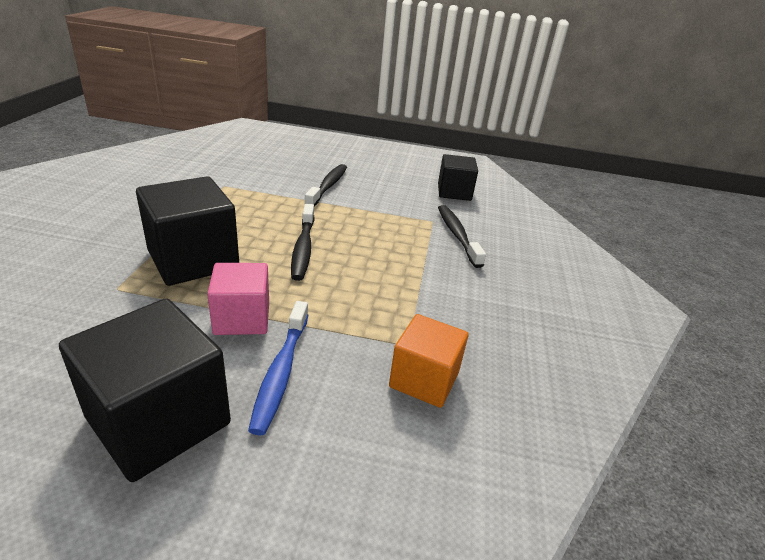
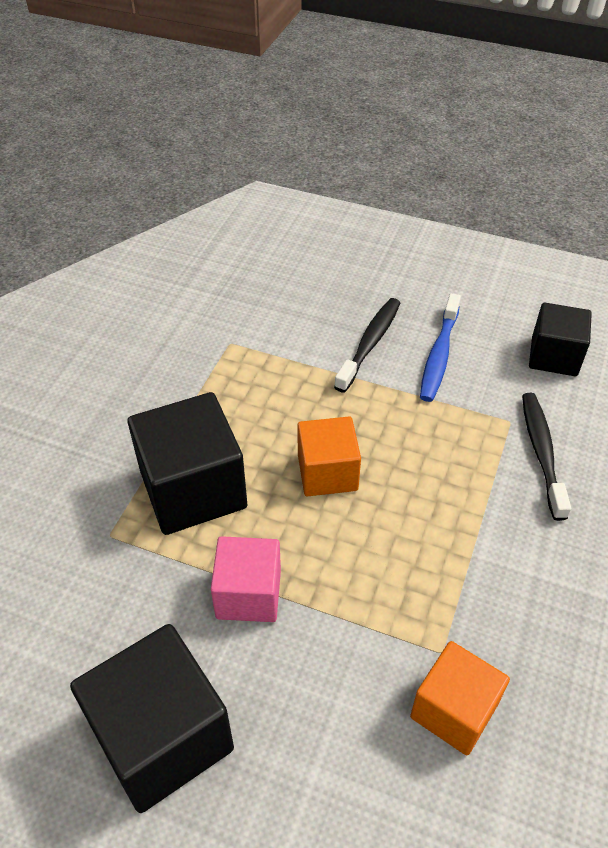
camera: 15 degrees right, 15 degrees up
(281, 372) = (289, 682): blue toothbrush -> blue toothbrush (439, 355)
(303, 248) = (327, 472): black toothbrush -> orange cube

